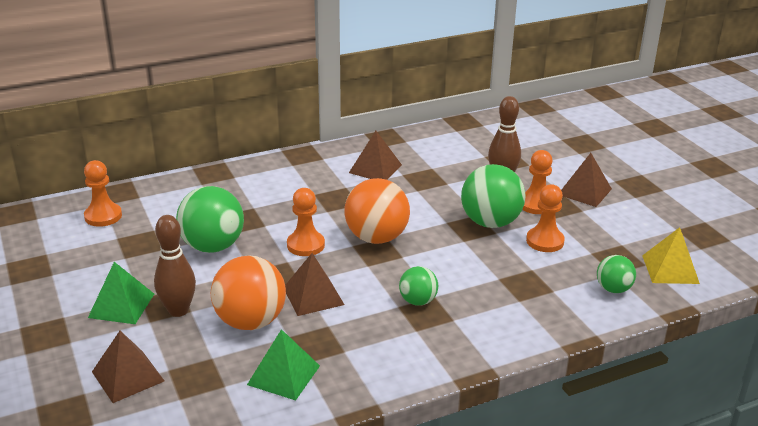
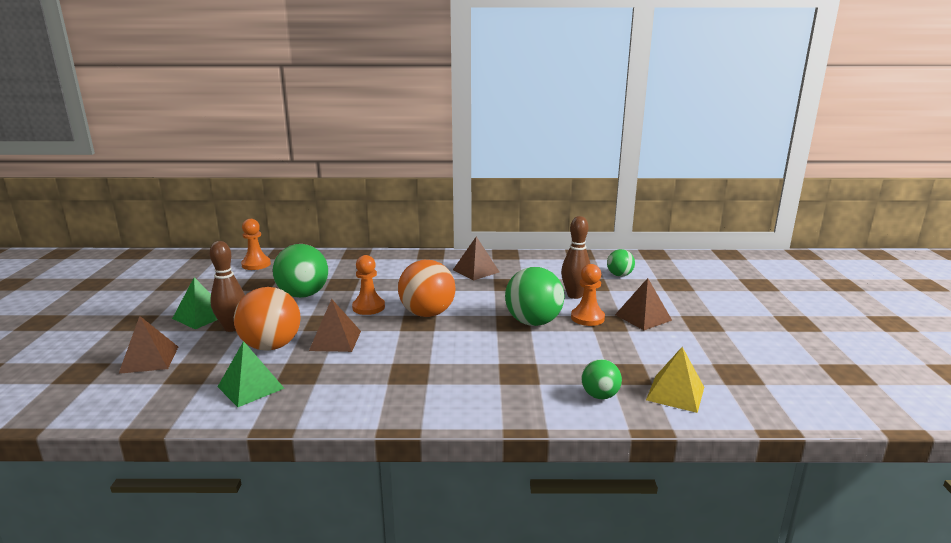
camera: 25 degrees right, 10 degrees down
(418, 301) = (412, 363): green ball -> green ball (619, 275)
(545, 241) = (569, 345): orange pawn -> none

